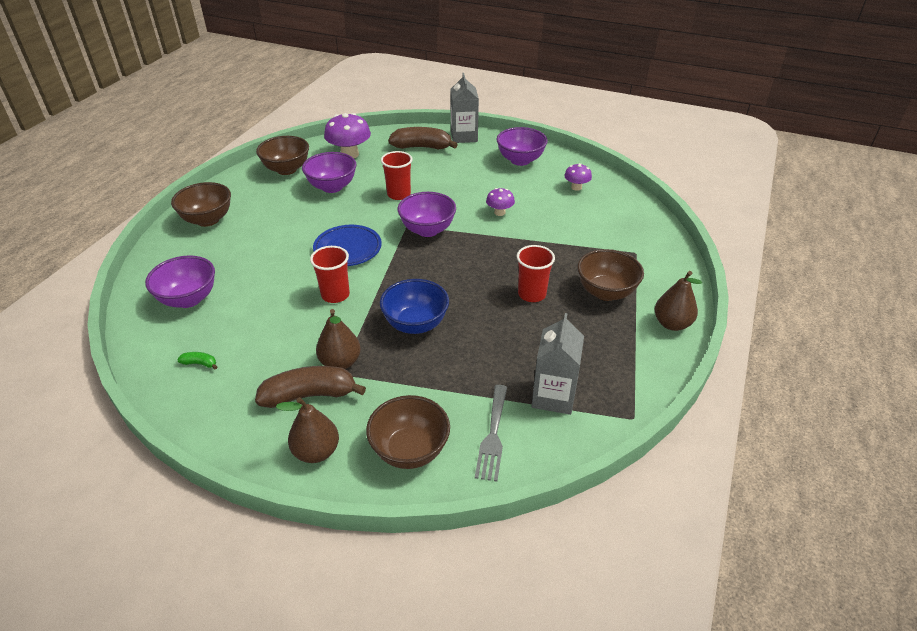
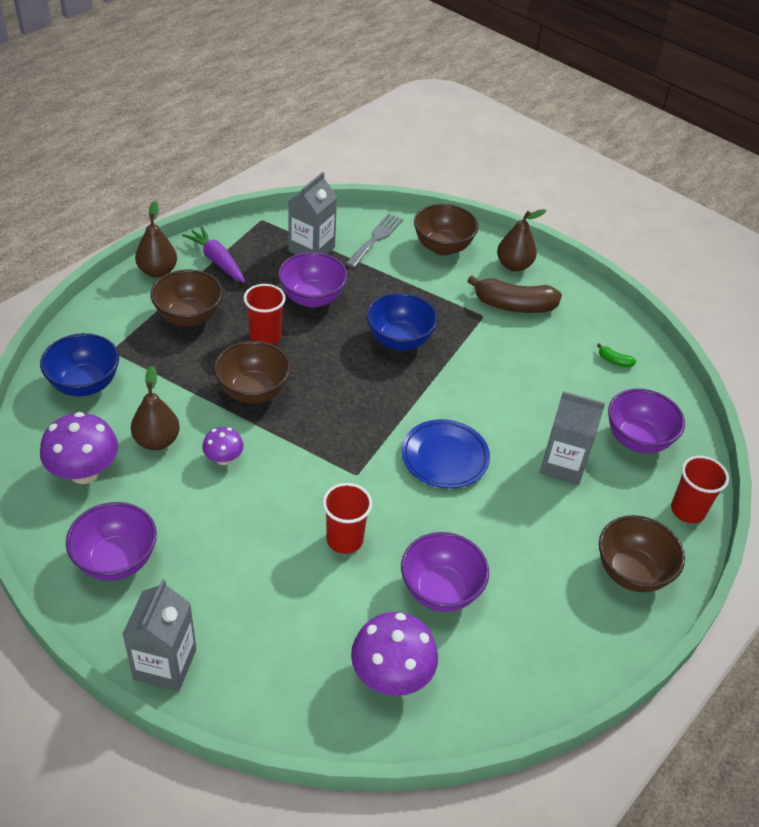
camera: 165 degrees left, 5 degrees up
(255, 266) = (563, 464): none -> grey carton
(286, 169) = (508, 665): brown bowl -> brown bowl (253, 391)
(335, 295) = (473, 397): red cup -> red cup (687, 510)
(340, 362) = (482, 325): brown pear -> brown pear (157, 441)
(422, 147) = (256, 655): brown banana -> none
(427, 230) = (333, 458): purple bowl -> purple bowl (312, 298)
(576, 187) = (84, 472): purple mushroom -> purple mushroom, size x1.80
(629, 228) = (85, 384): none -> blue bowl
(631, 351) = (217, 261): none -> purple carrot

